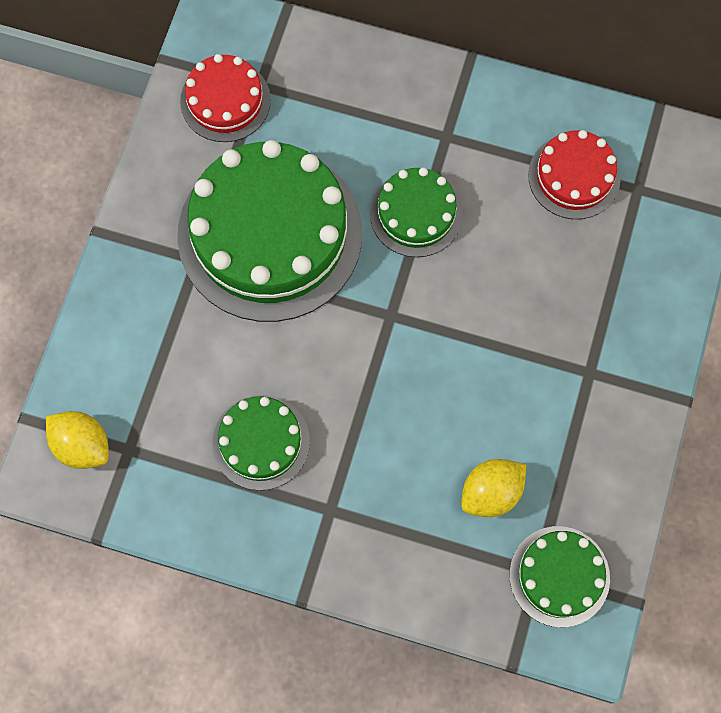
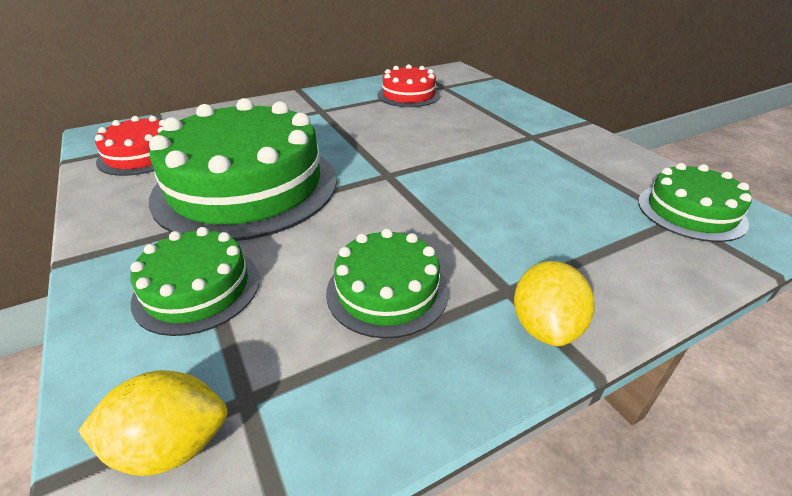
camera: 45 degrees left, 35 degrees down
(416, 213) = (342, 136): green cake -> green cake (197, 289)
(491, 492) = (583, 205): yellow lemon -> yellow lemon (545, 327)

